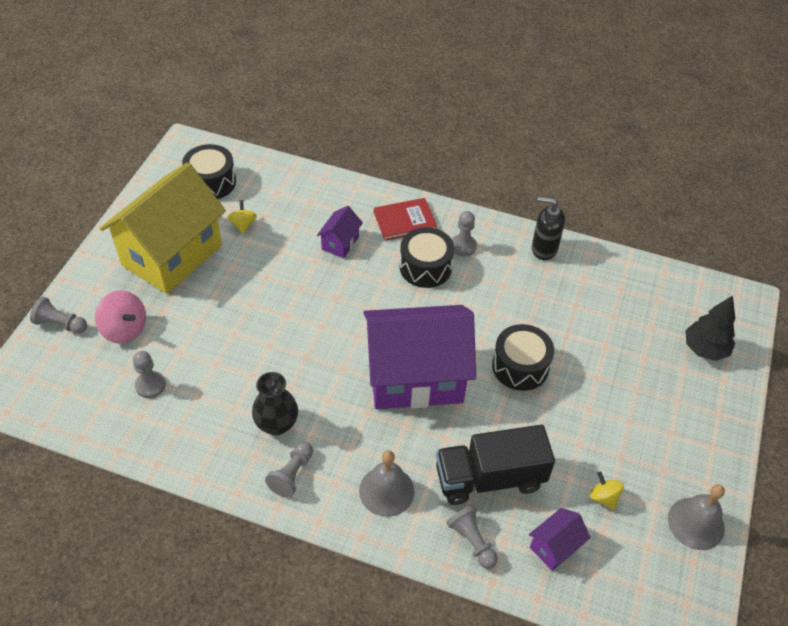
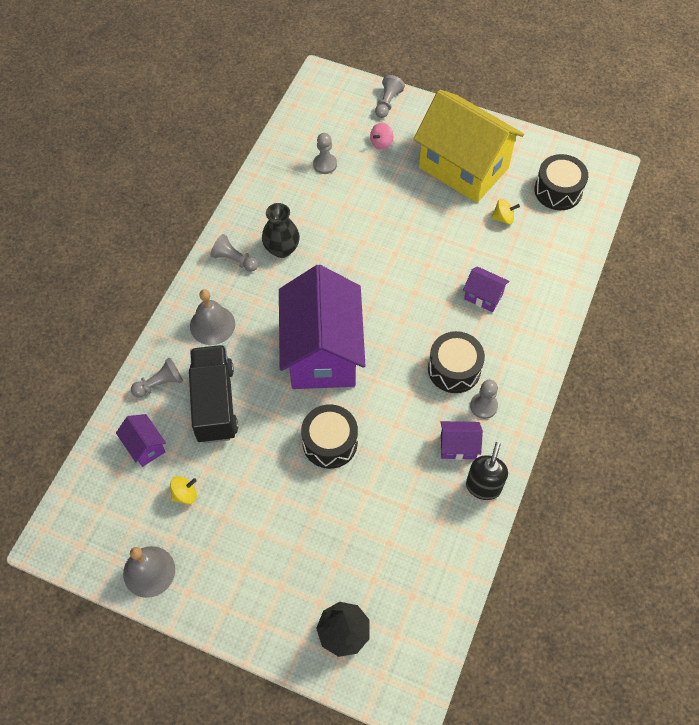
camera: 95 degrees right, 10 degrees up
(124, 329) = (381, 143): pink spinning top -> pink spinning top, size x0.61
(405, 220) = (517, 354): red book -> none
(507, 265) = (458, 446): none -> purple house

